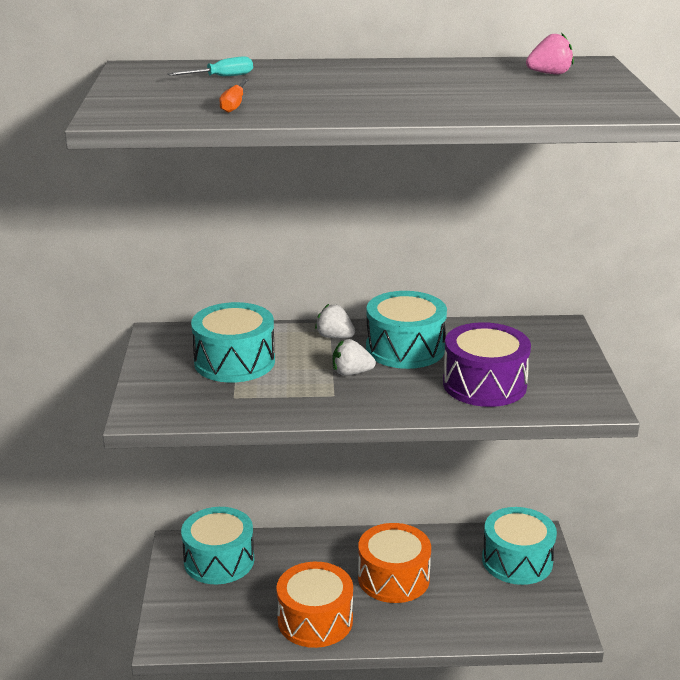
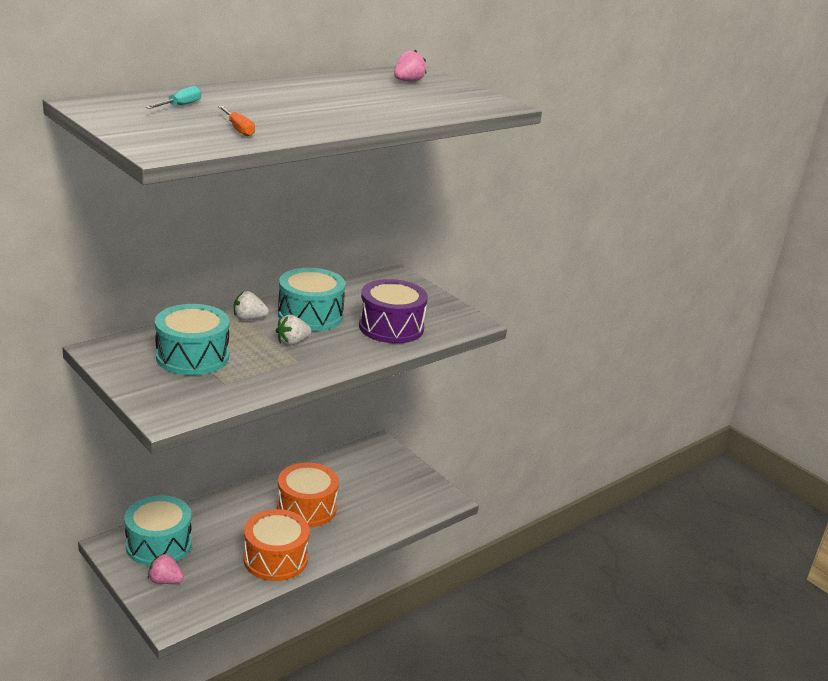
camera: 40 degrees left, 0 degrees up
(194, 599) = (165, 581): none -> pink strawberry
(517, 561) = (380, 466): turquoise drum -> none

